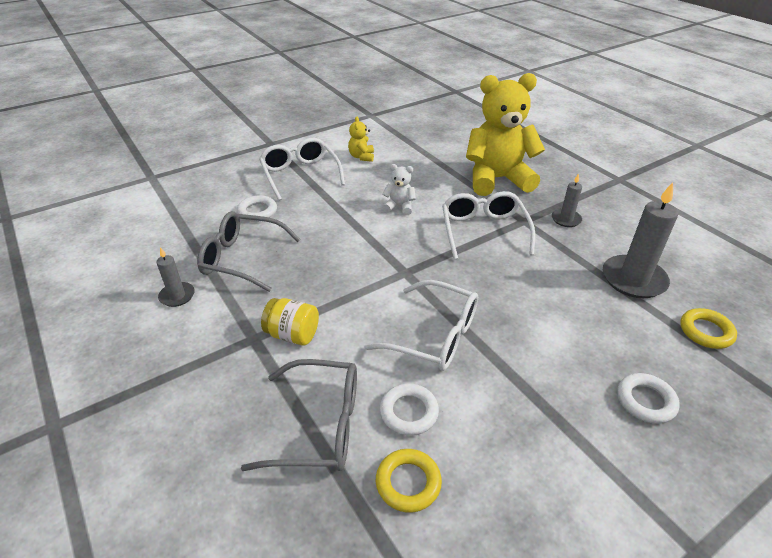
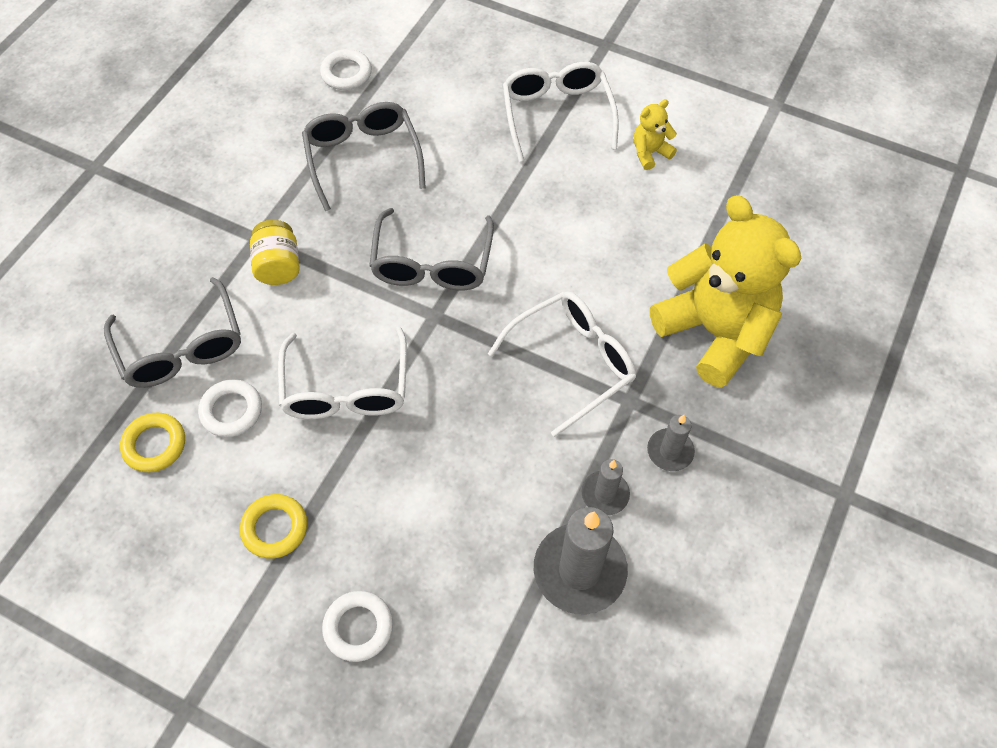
camera: 60 degrees right, 20 degrees up
(177, 296) = (277, 143): grey candle -> grey candle (605, 494)
(257, 212) = (452, 120): white ring -> white ring (346, 73)
(300, 174) = (557, 114): white glasses -> white glasses turned 45 degrees counterclockwise
(363, 259) = (432, 264): none -> grey glasses
(399, 207) = (561, 250): white teddy bear -> none
(706, 331) = (520, 678): yellow ring -> yellow ring (275, 528)

